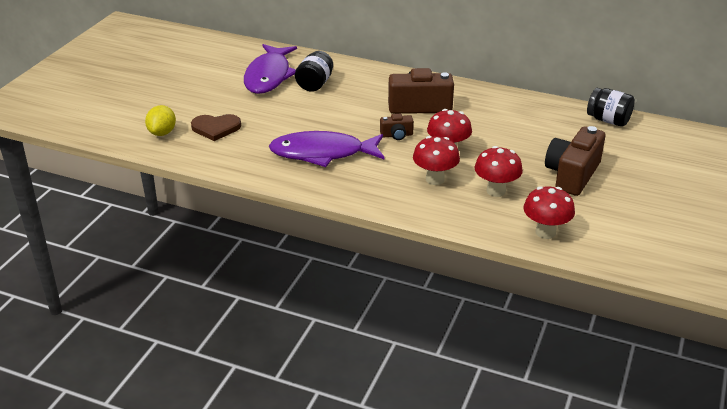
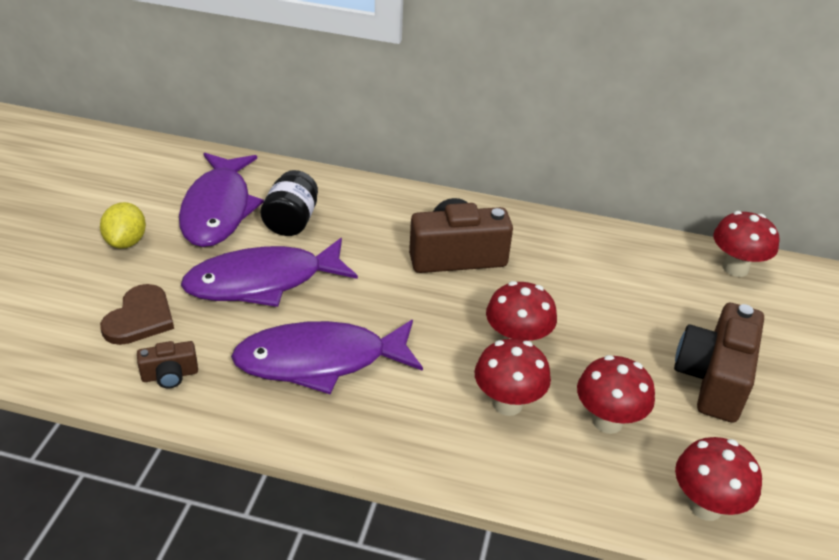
camera: 10 degrees left, 5 degrees up
(162, 133) = (49, 333): yellow lemon -> yellow lemon (126, 242)
(216, 128) = (140, 318): brown heart -> brown heart turned 60 degrees counterclockwise
(292, 114) = (263, 282): none -> purple fish
(396, 135) = (432, 315): brown camera -> brown camera (170, 375)
(608, 120) = (735, 268): black jar -> red mushroom

